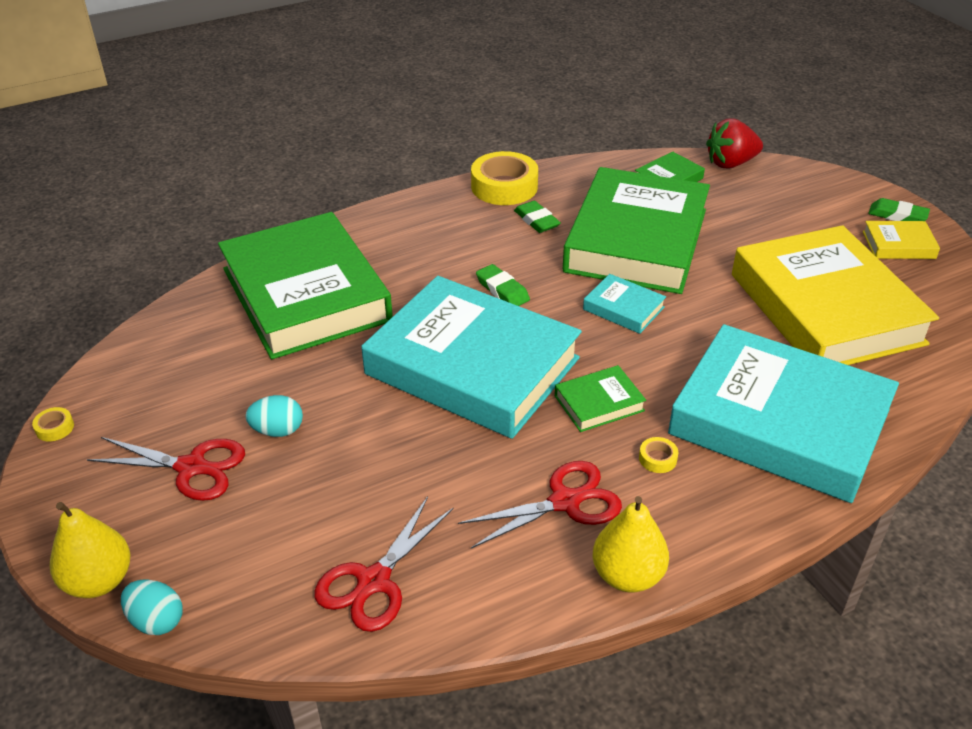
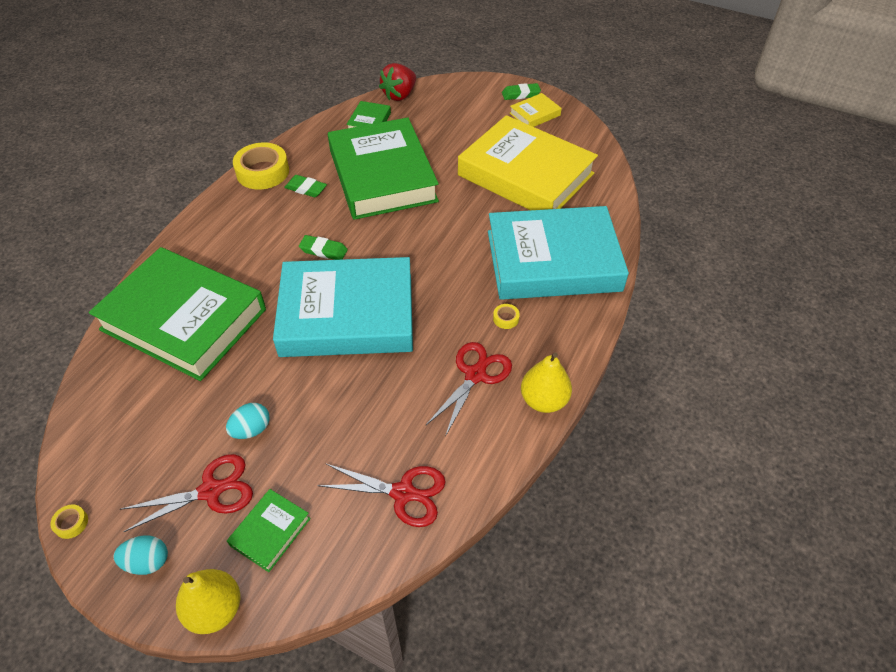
camera: 35 degrees left, 10 degrees up
(156, 620) = (282, 608): turquoise egg -> turquoise egg (147, 562)
(374, 581) = (403, 493): red scissors -> red scissors turned 75 degrees counterclockwise
(599, 403) = (445, 300): green book -> green book (270, 532)
(623, 308) = (411, 228): turquoise book -> none

